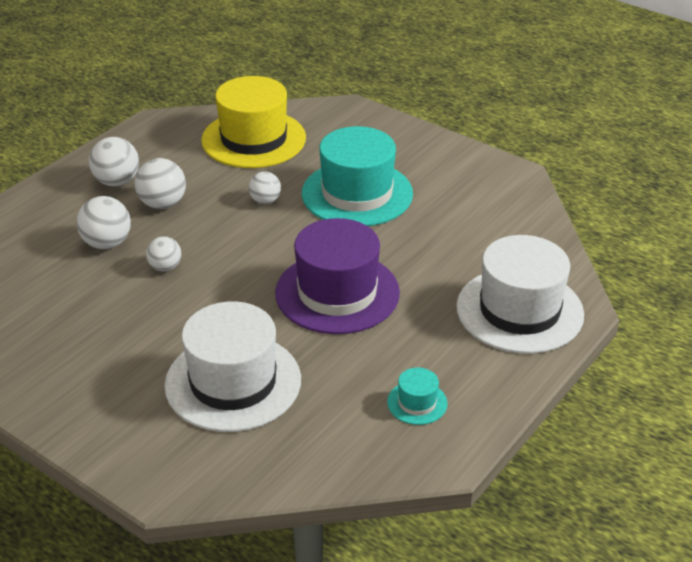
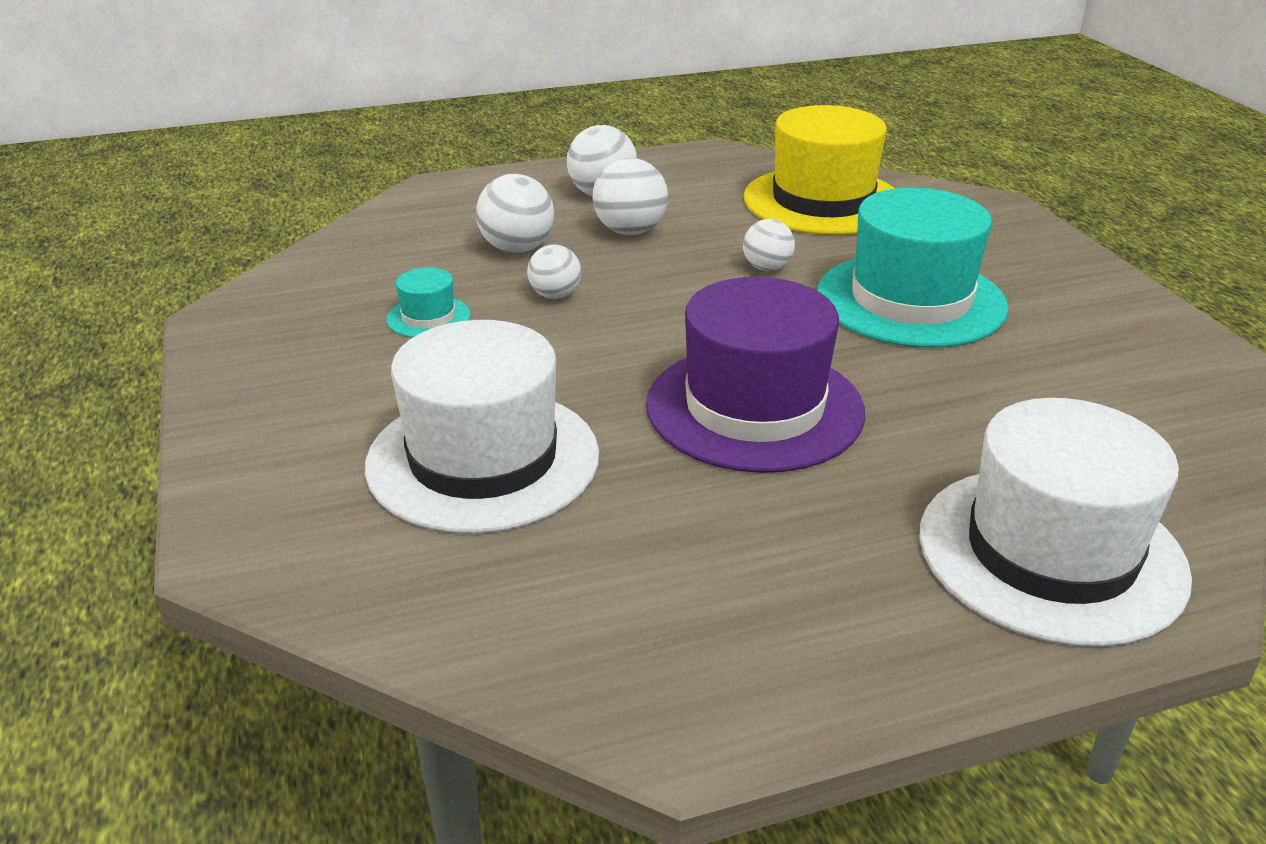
camera: 35 degrees right, 5 degrees down
(417, 403) = (725, 614): turquoise hat -> turquoise hat (428, 317)

